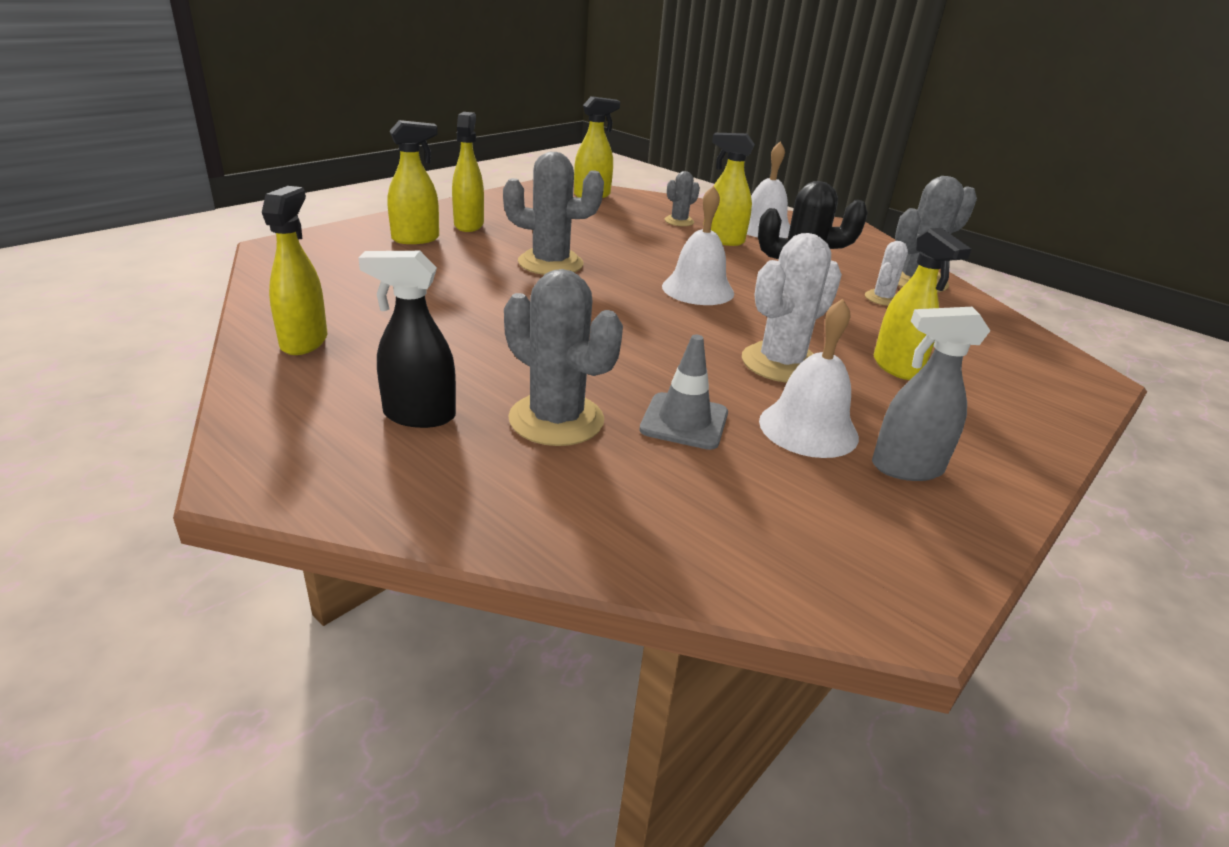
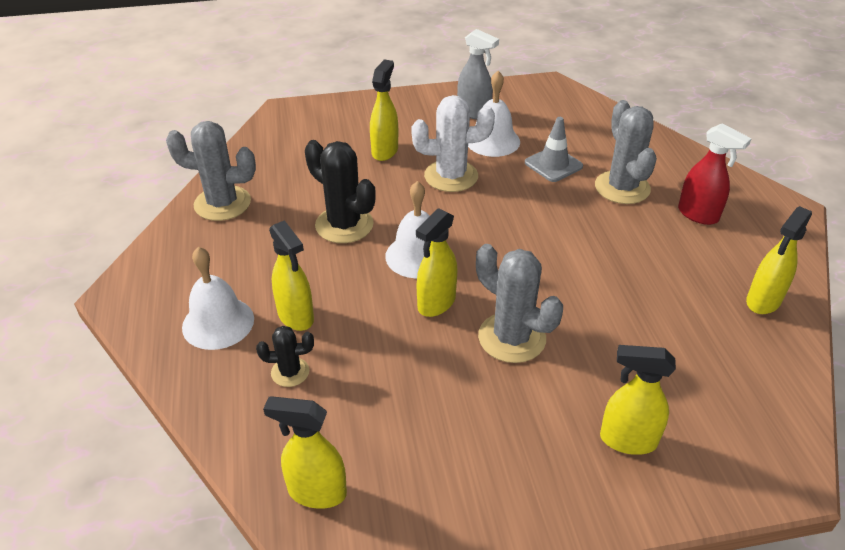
camera: 140 degrees left, 10 degrees up
(418, 416) = (698, 215): black spray bottle -> red spray bottle
(469, 225) = (549, 456): yellow spray bottle -> yellow spray bottle (436, 303)
(679, 221) = (290, 372): grey cactus -> black cactus
(882, 298) = (287, 197): white cactus -> none

